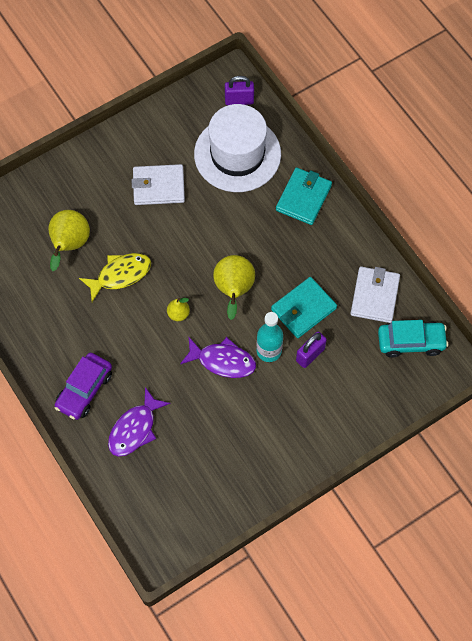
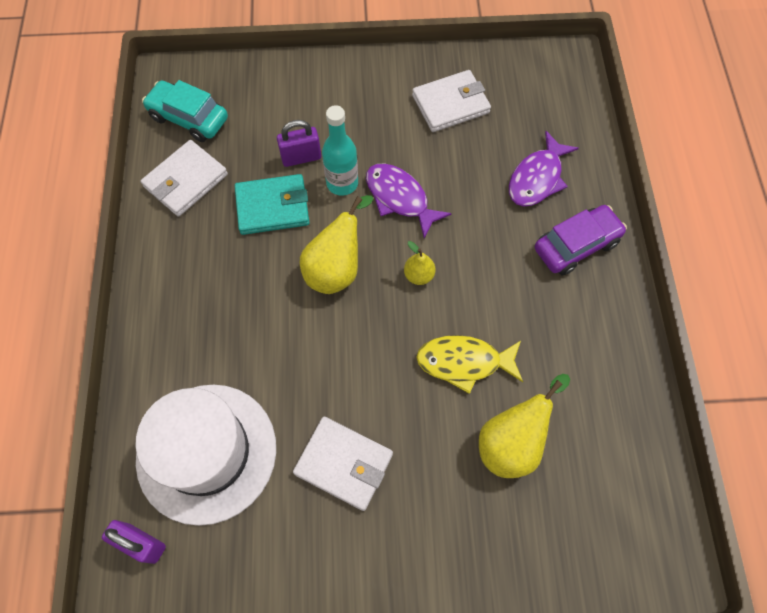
camera: 150 degrees left, 0 degrees up
(135, 429) = (537, 178): purple fish -> purple fish turned 150 degrees clockwise
(230, 458) = (450, 104): none -> white wallet
(303, 198) = (170, 339): turquoise wallet -> none

